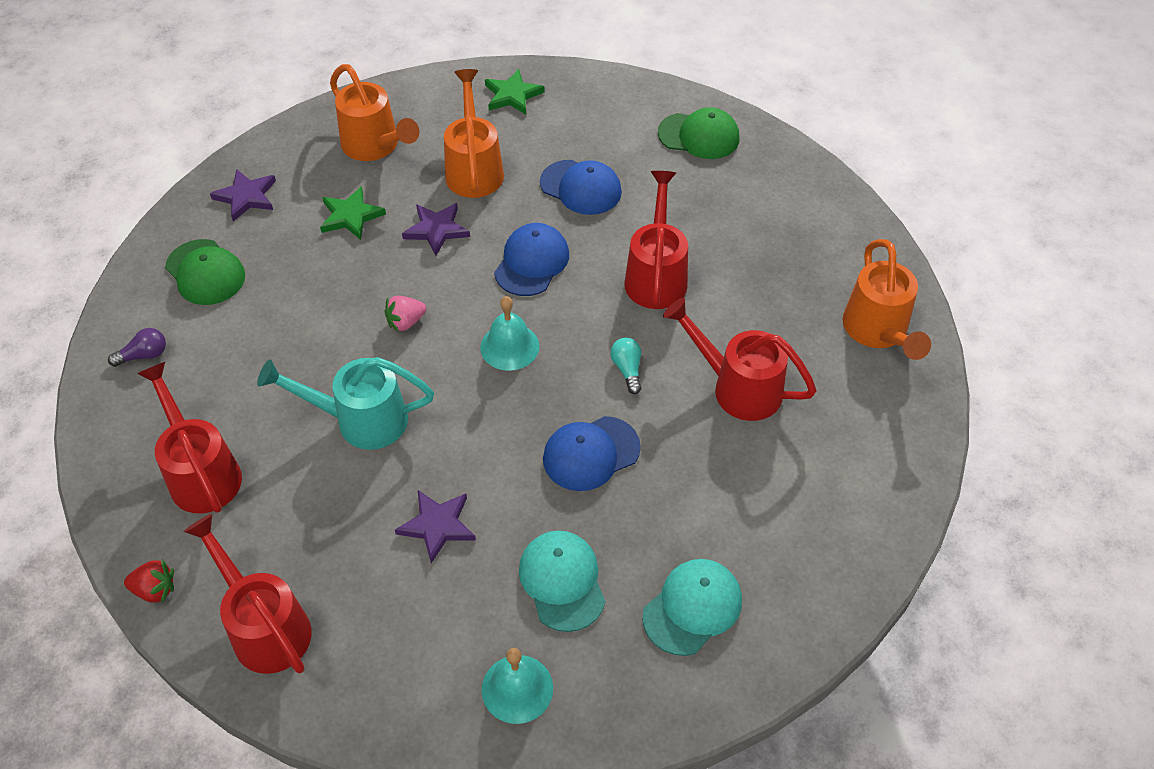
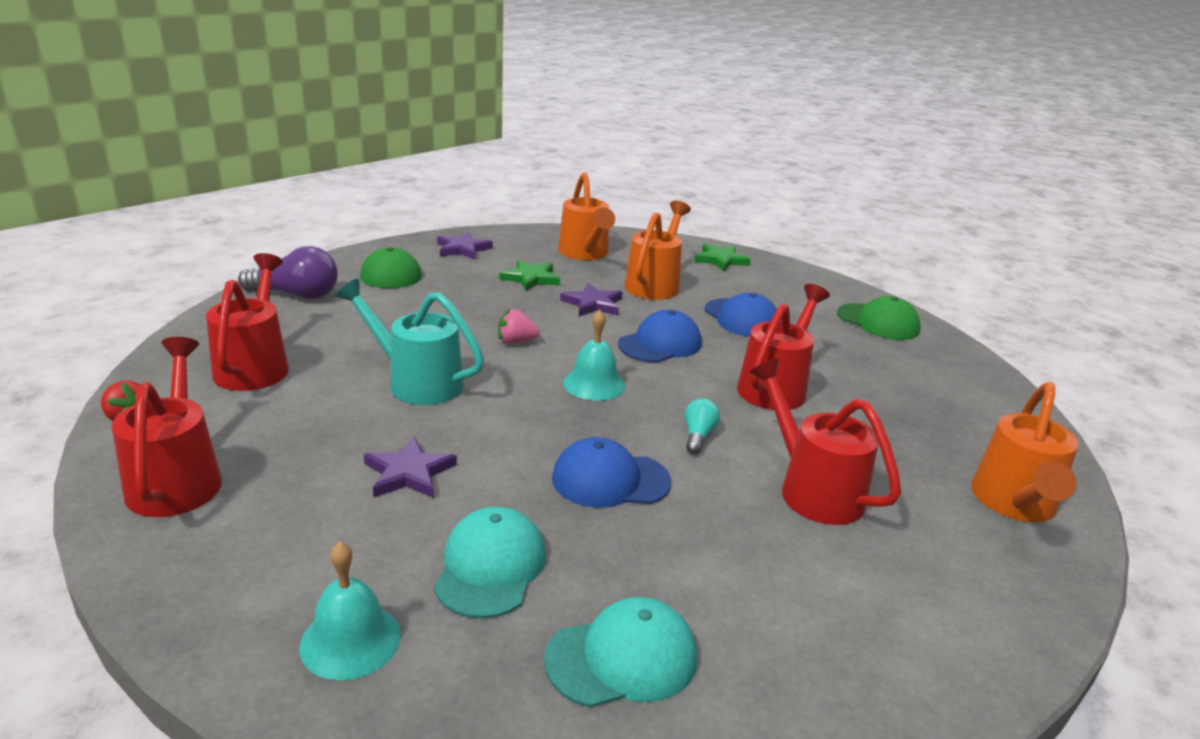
camera: 25 degrees right, 25 degrees down
(144, 355) = (296, 295): purple light bulb -> purple light bulb, size x1.87

